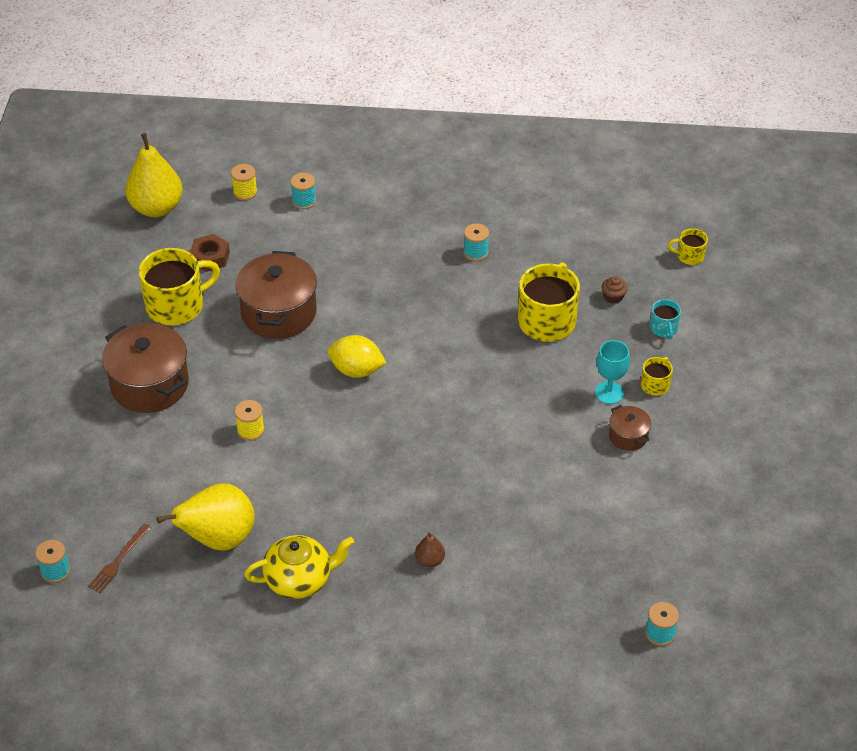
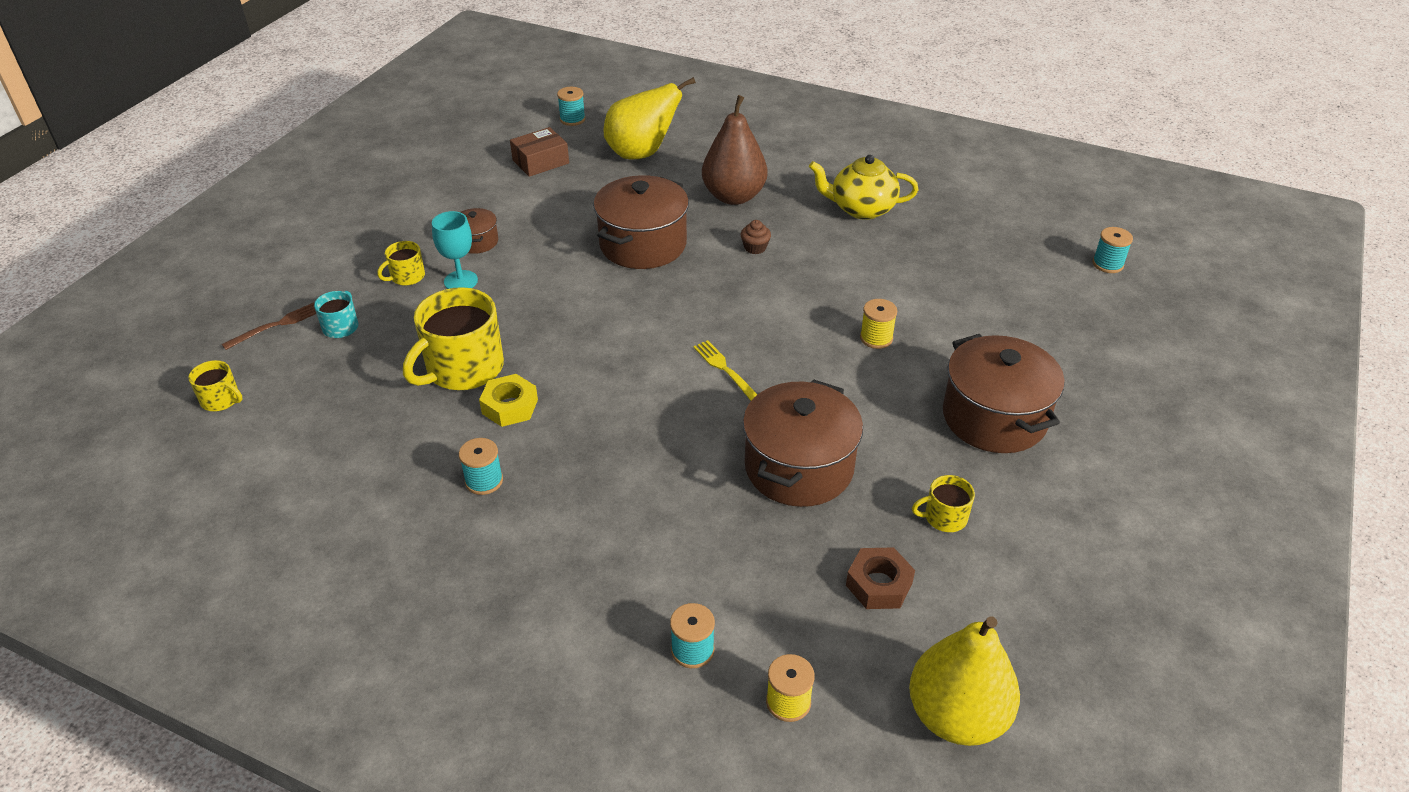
camera: 160 degrees left, 5 degrees down
(118, 560) = (1040, 258): brown fork -> brown fork (277, 325)
(176, 305) = (944, 517): yellow mug -> yellow mug, size x0.48
(218, 539) = (934, 253): yellow pear -> yellow pear (642, 153)
(356, 370) = (726, 370): yellow lemon -> yellow fork
(430, 560) = (734, 196): brown pear -> brown pear, size x2.24
(483, 474) = (643, 244): none -> brown pot
(494, 302) = (510, 406): none -> yellow nut
(613, 297) = (362, 375): brown cupcake -> brown cupcake (755, 248)
(646, 554) = (540, 162): none -> brown box

